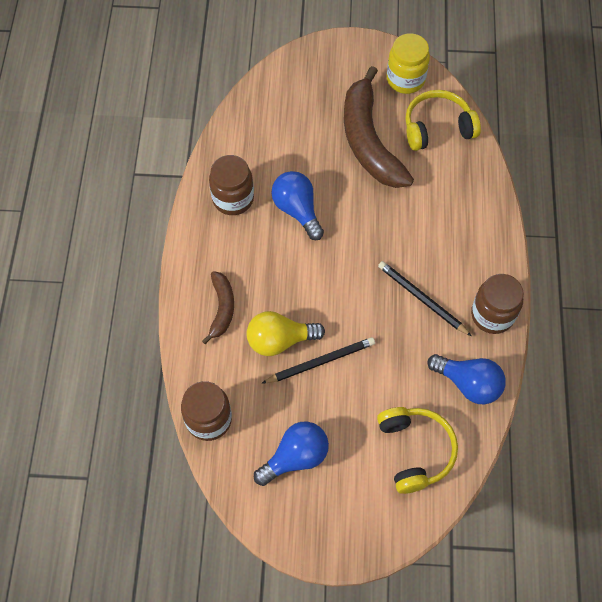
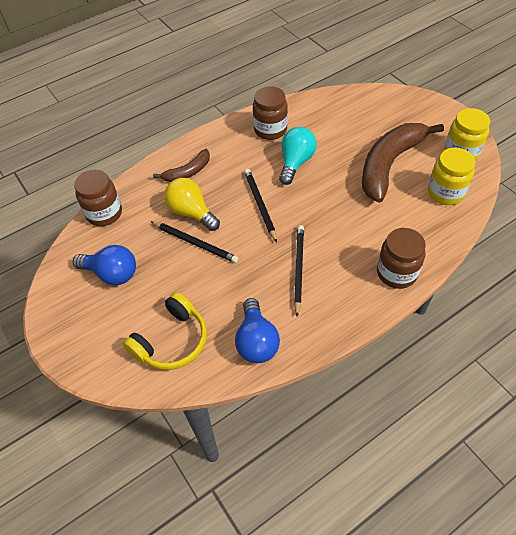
camera: 55 degrees right, 10 degrees down
(297, 210) = (296, 163): blue light bulb -> turquoise light bulb
(323, 277) = (260, 205): none -> black pencil
(437, 128) = (445, 193): yellow headphones -> yellow jar
(492, 315) = (329, 321): brown jar -> brown jar (396, 273)

